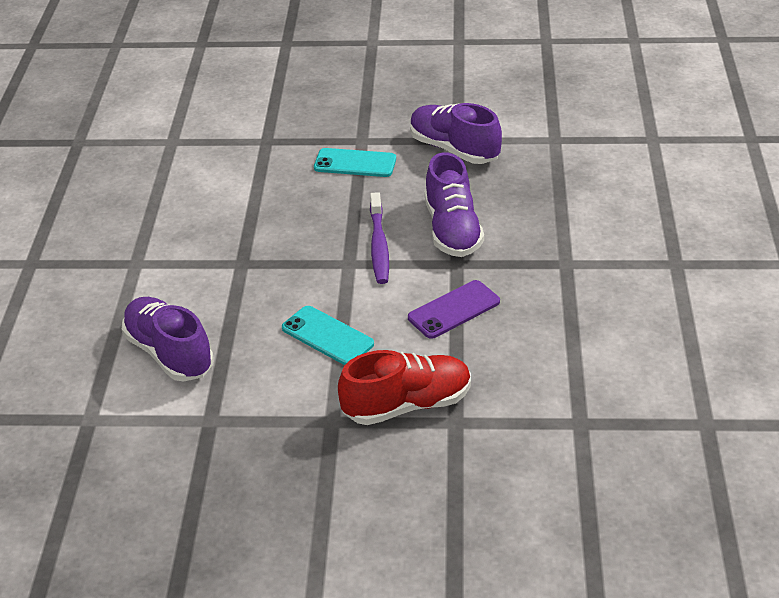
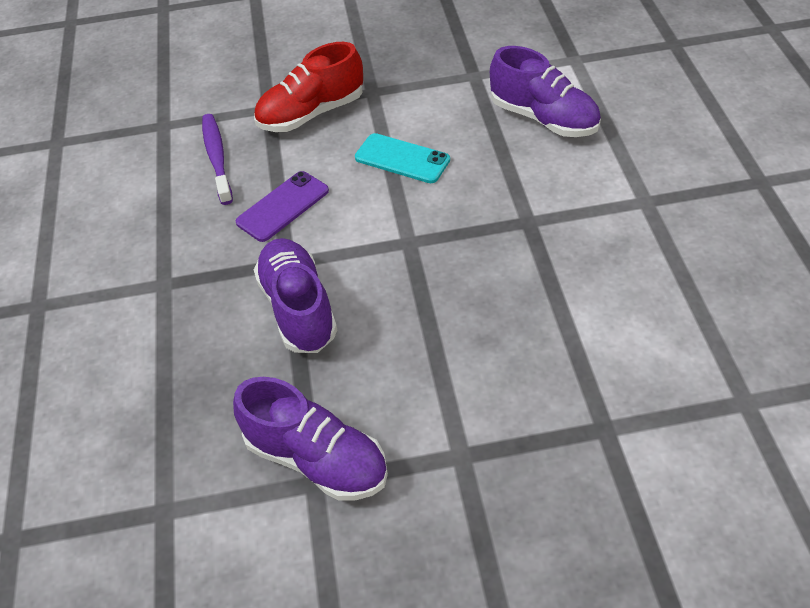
camera: 170 degrees right, 10 degrees up
(355, 163) = (454, 403): turquoise phone -> none
(379, 245) = (381, 270): purple toothbrush -> purple toothbrush (217, 158)

